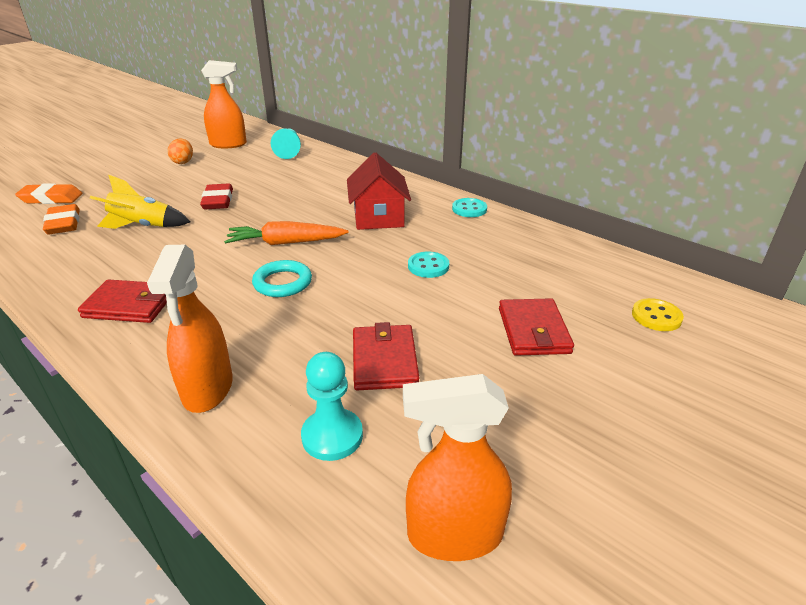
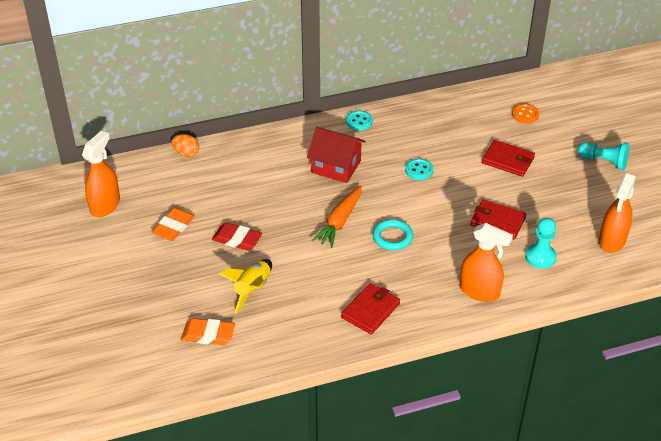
camera: 60 degrees left, 10 degrees up
(51, 198) = (142, 340): orange eraser -> orange eraser (173, 227)
(183, 162) = (125, 244): orange egg -> orange egg (186, 153)
(288, 151) = (162, 173): turquoise pawn -> turquoise pawn (604, 162)
(656, 316) = (525, 114): yellow button -> orange button

